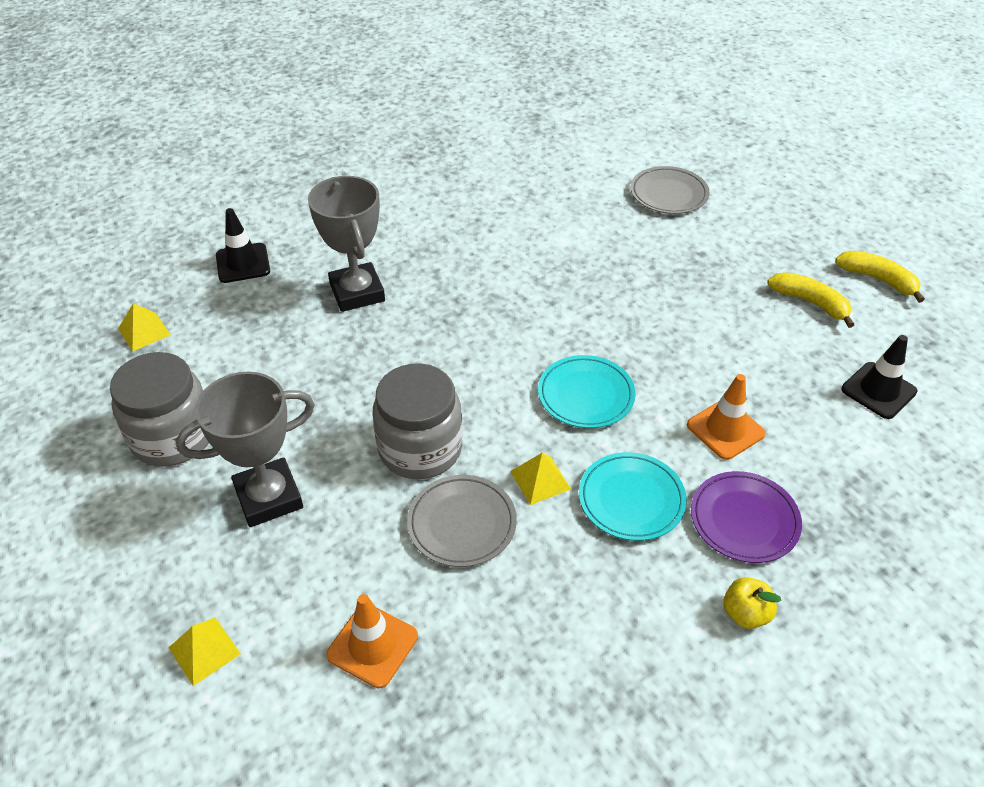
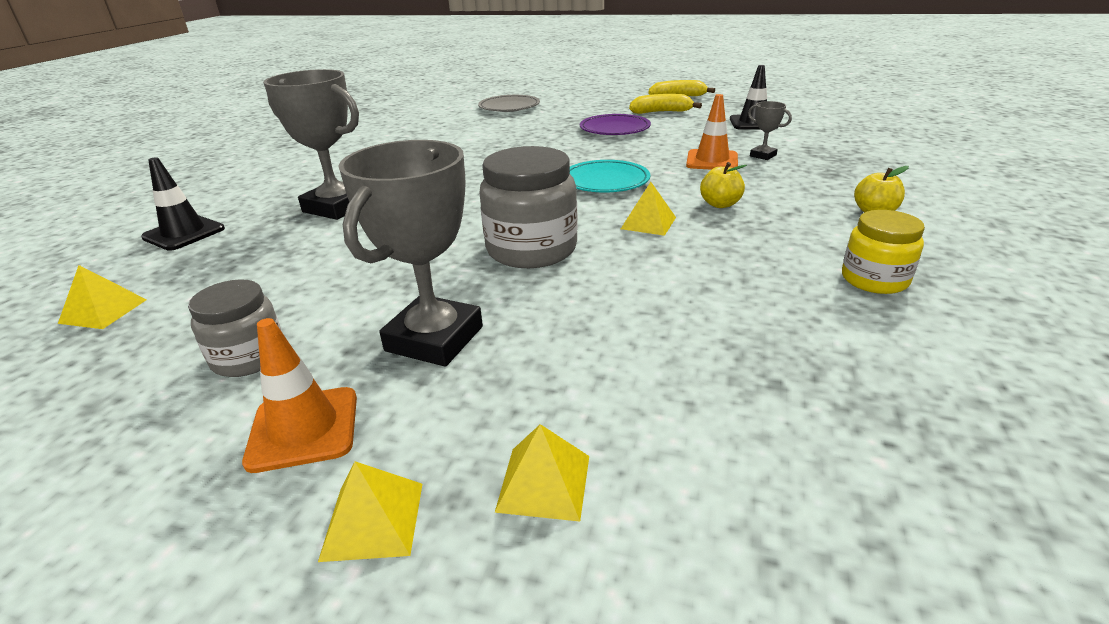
camera: 40 degrees left, 15 degrees down
(122, 606) = (373, 520): none -> yellow pyramid
(173, 437) = (249, 357): grey jar -> grey jar, size x0.61
(372, 645) = (699, 365): orange traffic cone -> orange traffic cone (304, 429)
(462, 523) = (635, 266): grey plate -> none
(601, 678) = (874, 280): none -> yellow jar
(631, 499) = (720, 204): turquoise plate -> yellow apple
(744, 520) = (793, 183): purple plate -> purple plate (614, 129)
(789, 456) = (763, 155): none -> grey trophy

